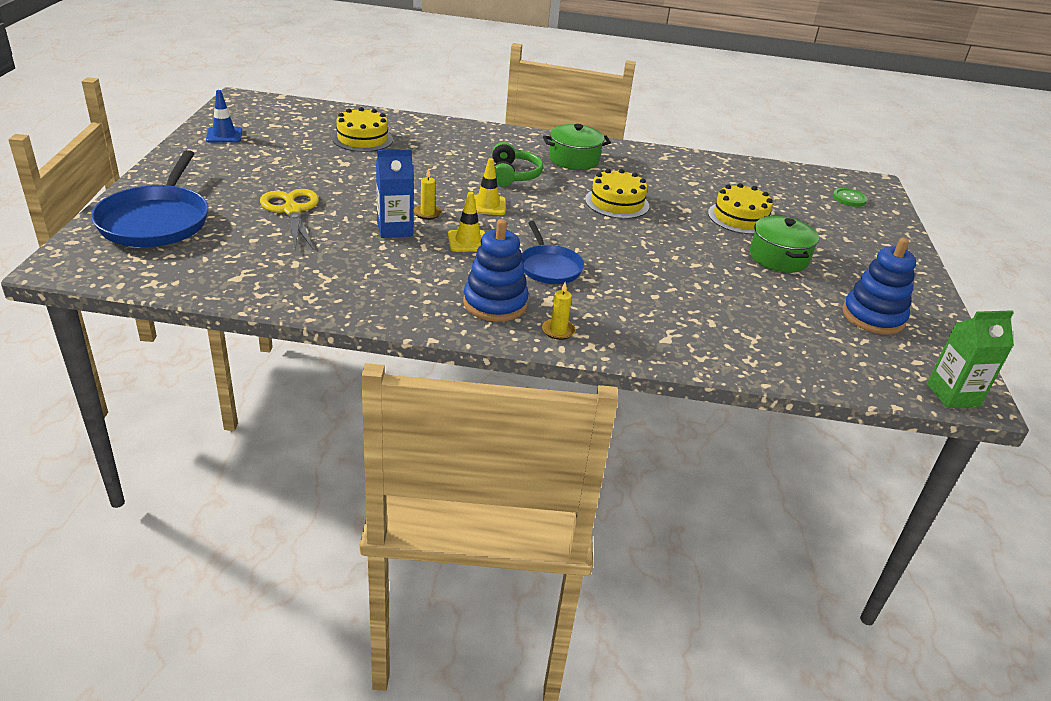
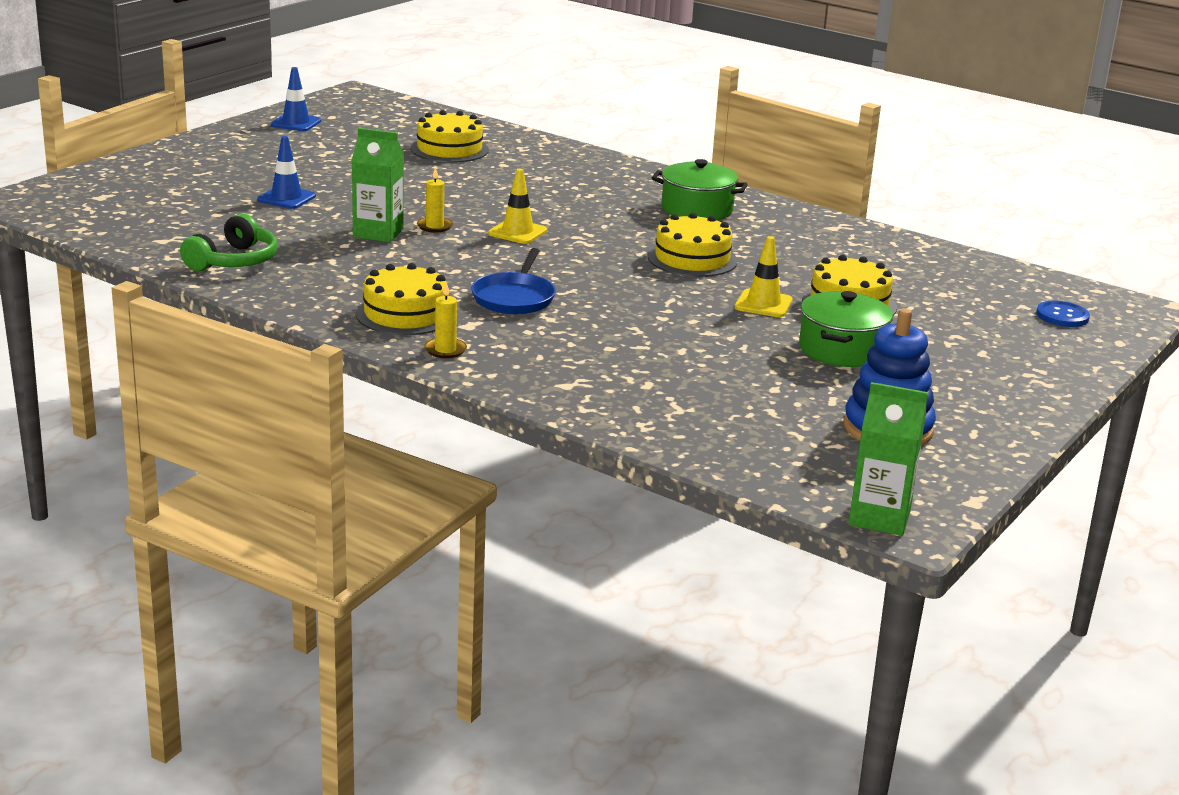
camera: 30 degrees right, 10 degrees down
(156, 221) = (139, 182): blue pan -> none
(292, 211) = (286, 198): yellow scissors -> blue traffic cone
(395, 229) = (378, 233): blue carton -> green carton
(468, 241) = (448, 258): yellow traffic cone -> yellow traffic cone (763, 304)
(495, 303) = (405, 314): blue stacking toy -> yellow cake
(513, 175) = (591, 211): green headphones -> green headphones (234, 261)
(849, 198) = (1062, 316): green button -> blue button

